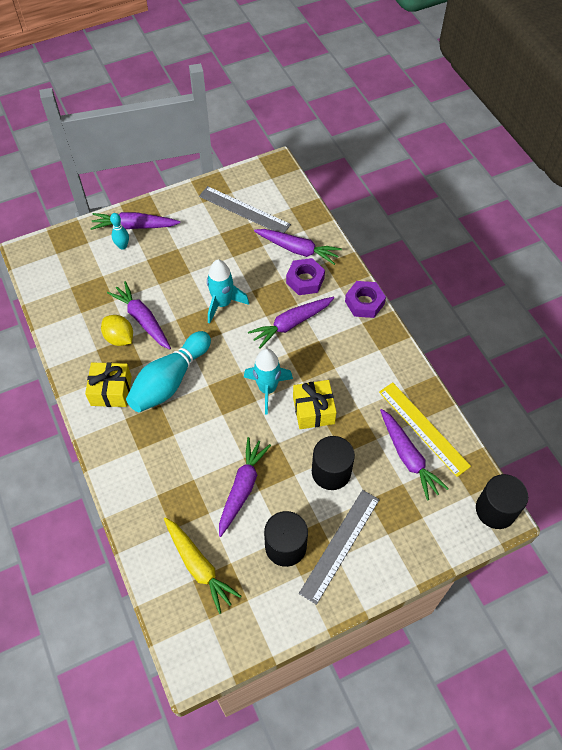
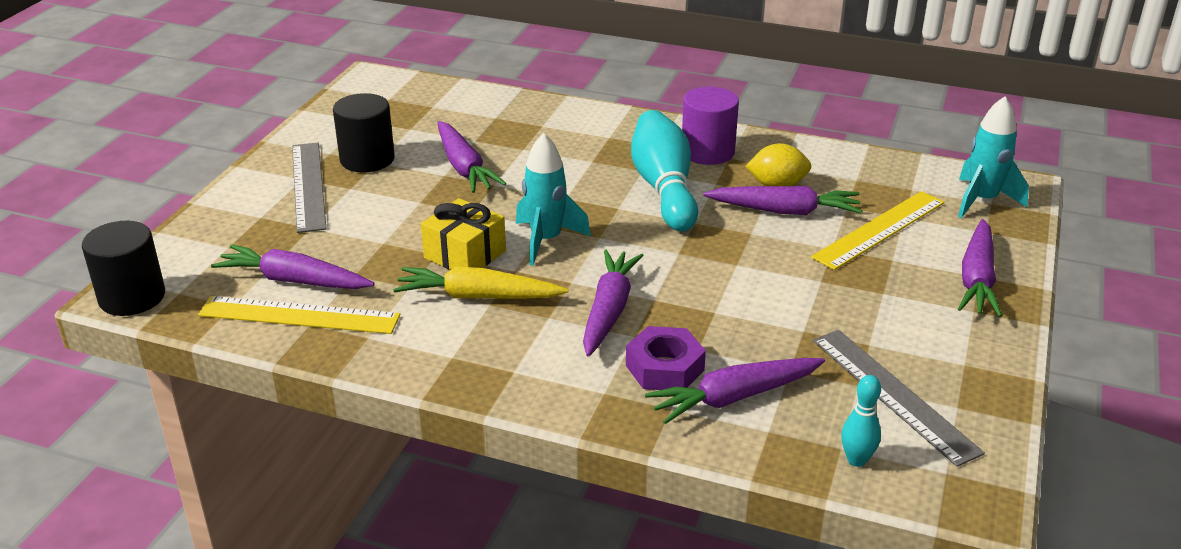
camera: 135 degrees right, 25 degrees down
(111, 391) = (707, 152): yellow gift -> purple cylinder
(122, 246) = (944, 253): turquoise bowling pin -> turquoise bowling pin (856, 460)
(124, 277) = (879, 229): none -> yellow ruler
(134, 226) = (977, 279): purple carrot -> purple carrot turned 150 degrees clockwise
(199, 566) = (437, 114): yellow carrot -> yellow carrot (478, 296)
(222, 304) = (725, 277): turquoise rocket -> turquoise rocket (982, 201)
(244, 210) = (893, 394): grey ruler -> grey ruler turned 75 degrees clockwise
(331, 472) = (380, 223): black cylinder -> none
(364, 303) = (541, 396): purple nut -> none

